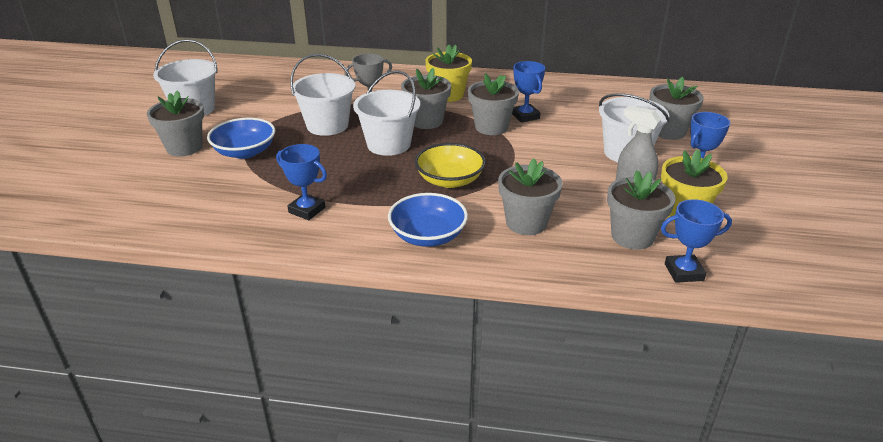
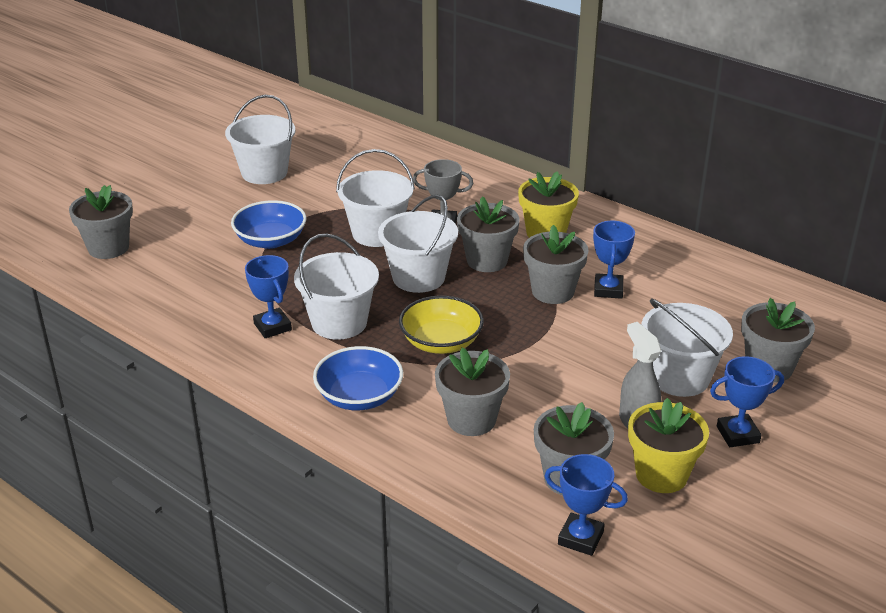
camera: 30 degrees right, 0 degrees up
(184, 147) = (220, 217): grey flower pot -> grey flower pot (108, 248)
(359, 191) = (339, 323): none -> white bucket

